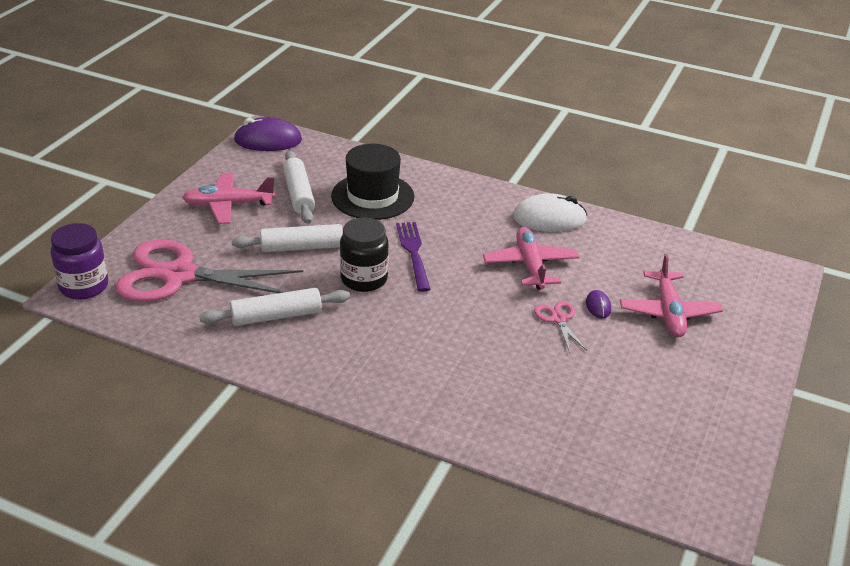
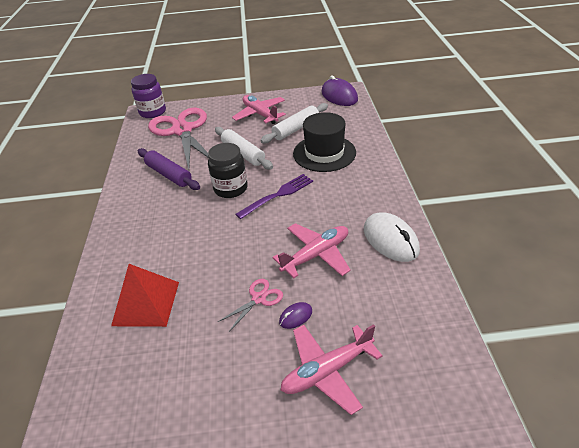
camera: 65 degrees right, 5 degrees up
(276, 316) = (169, 175): white rolling pin -> purple rolling pin
(502, 394) = (146, 303): none -> red pyramid

